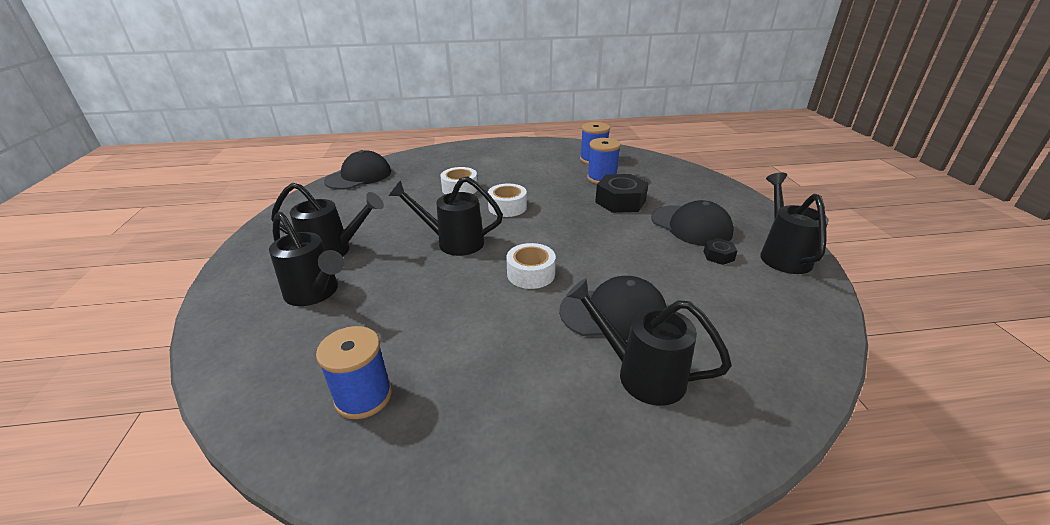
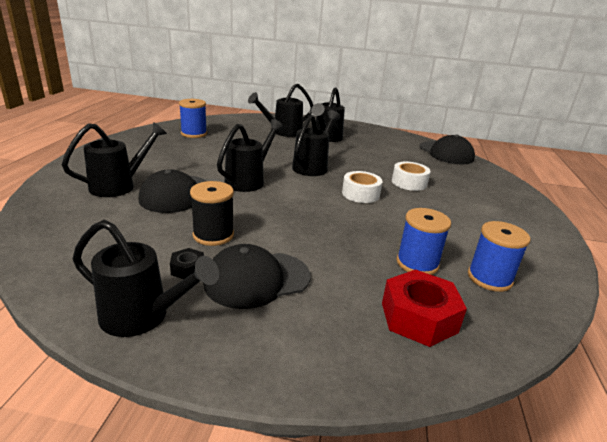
camera: 105 degrees right, 5 degrees down
(531, 274) = (248, 181): white tape -> black watering can
(620, 201) = (344, 254): black nut -> none
(657, 175) = (418, 317): none -> red nut
(662, 260) = (213, 235): none -> black spool

